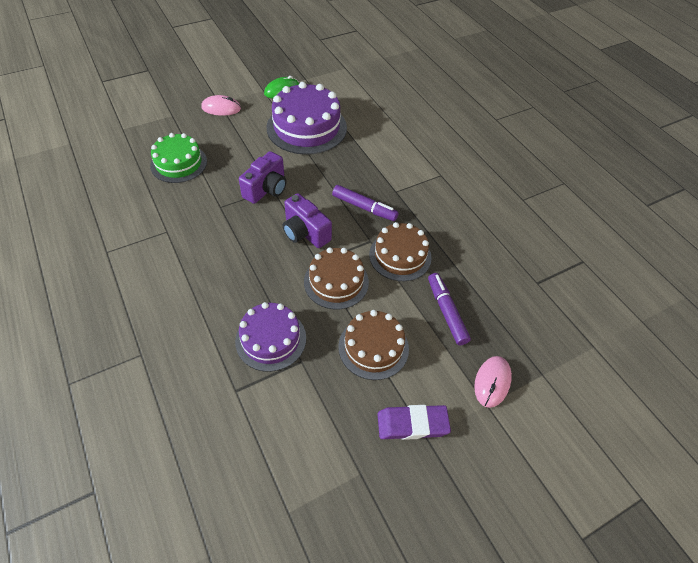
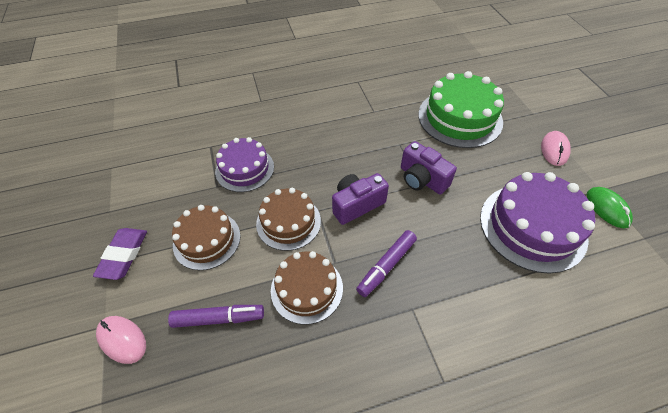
camera: 105 degrees right, 0 degrees up
(179, 163) = (460, 118): green cake -> green cake, size x1.56

